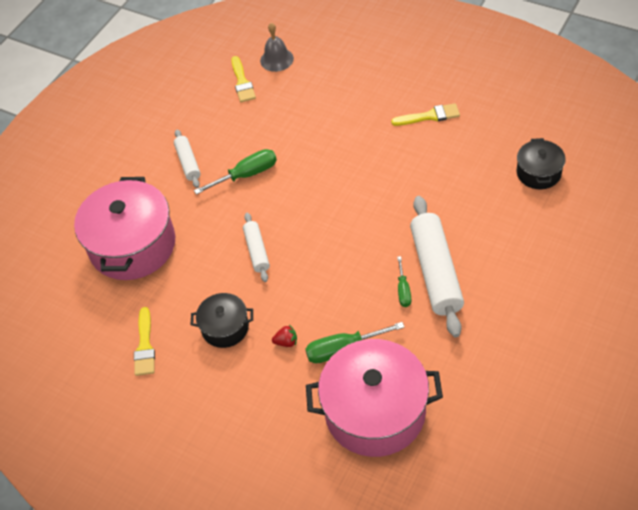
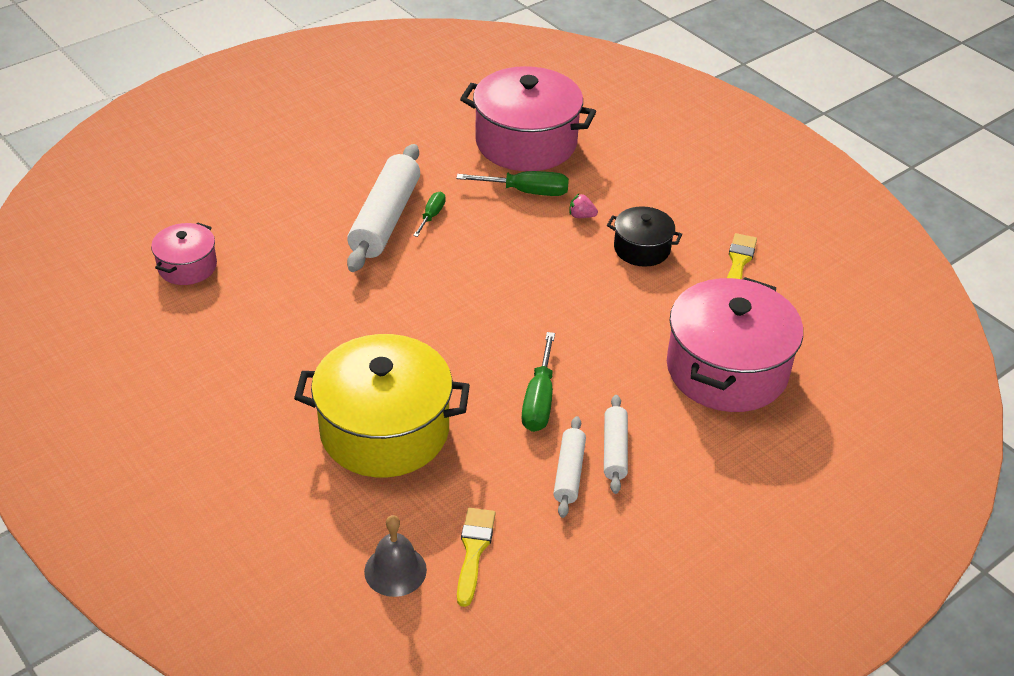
camera: 165 degrees left, 10 degrees down
(247, 175) = (539, 400): green screwdriver -> green screwdriver turned 75 degrees counterclockwise
(256, 251) = (571, 307): white rolling pin -> white rolling pin (569, 473)
(286, 342) = (581, 216): red strawberry -> pink strawberry
(328, 121) = (384, 430): none -> yellow pot
(429, 116) = (246, 381): yellow brush -> none
(538, 173) = (187, 266): black pot -> pink pot

